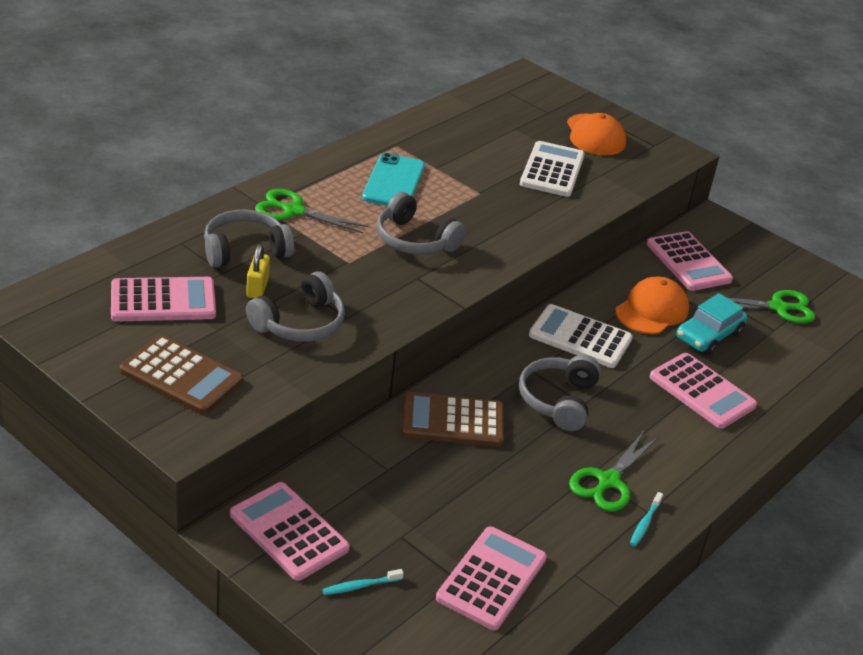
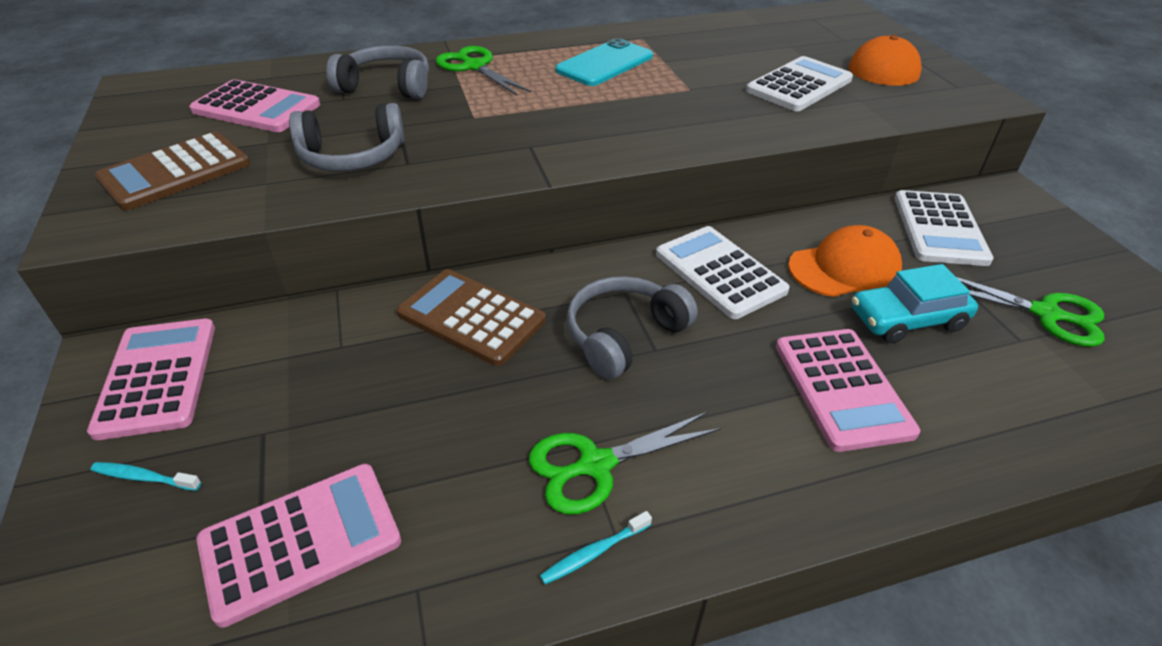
camera: 35 degrees right, 5 degrees up
(181, 376) = (175, 172): brown calculator -> brown calculator turned 75 degrees clockwise
(257, 288) = (355, 117): yellow padlock -> none
(414, 240) = (567, 113): grey headphones -> none
(688, 262) = (939, 229): pink calculator -> white calculator

